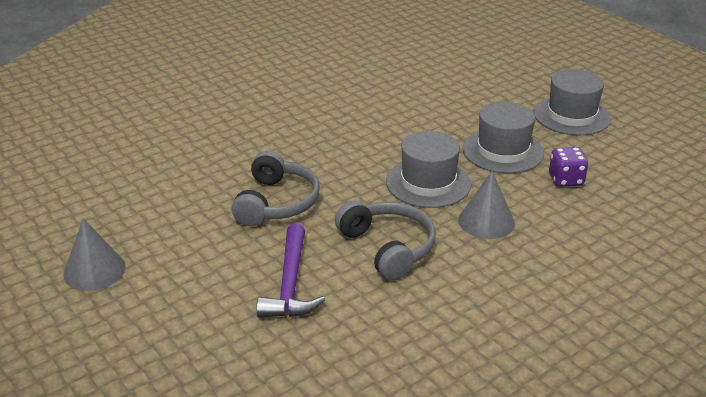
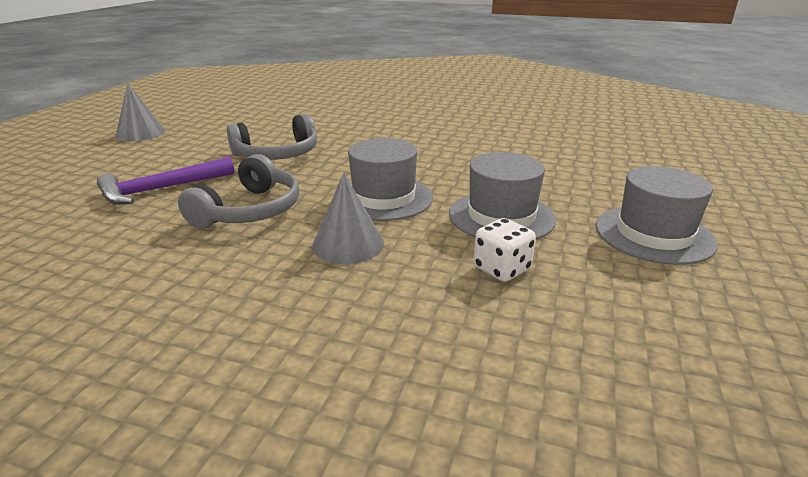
camera: 55 degrees right, 5 degrees down
(566, 180) = (501, 269): purple dice -> white dice

